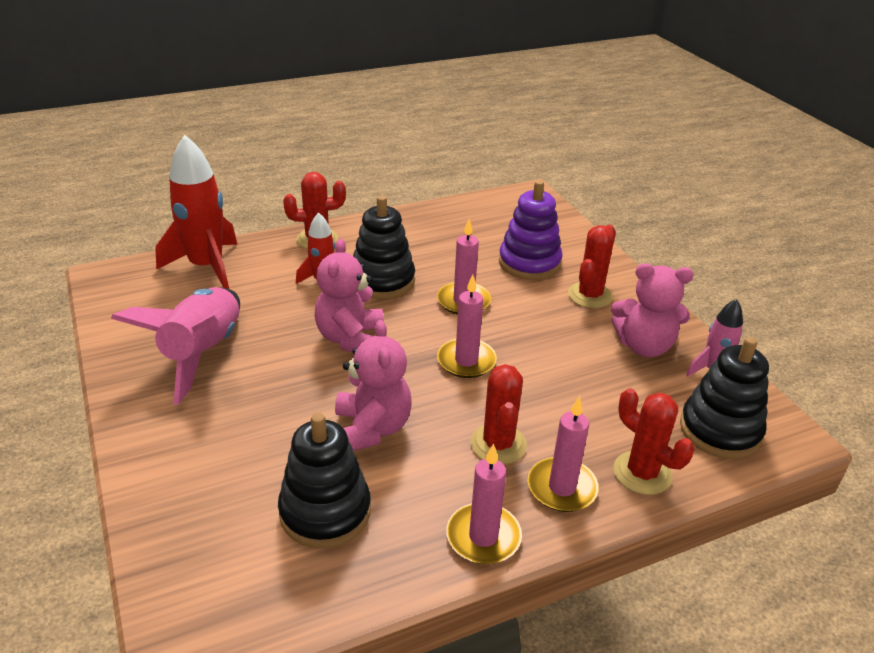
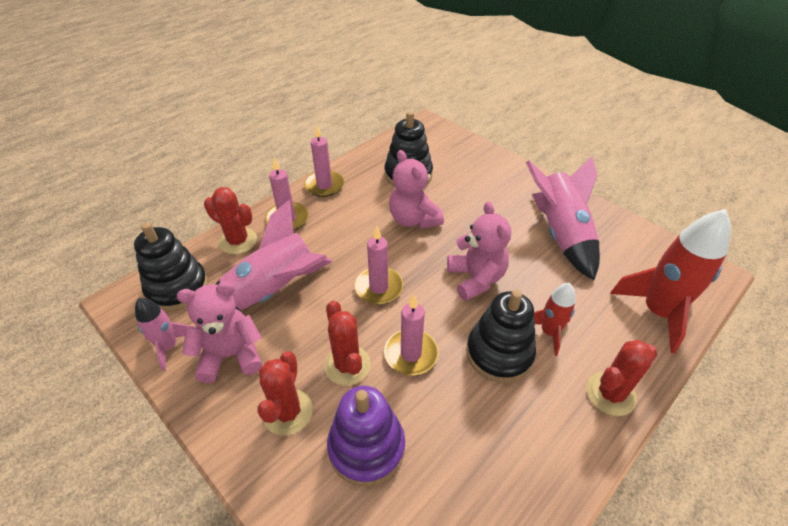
camera: 160 degrees right, 10 degrees up
(498, 444) = (332, 232): red cactus -> red cactus (347, 365)
(593, 392) = (274, 290): none -> pink rocket

